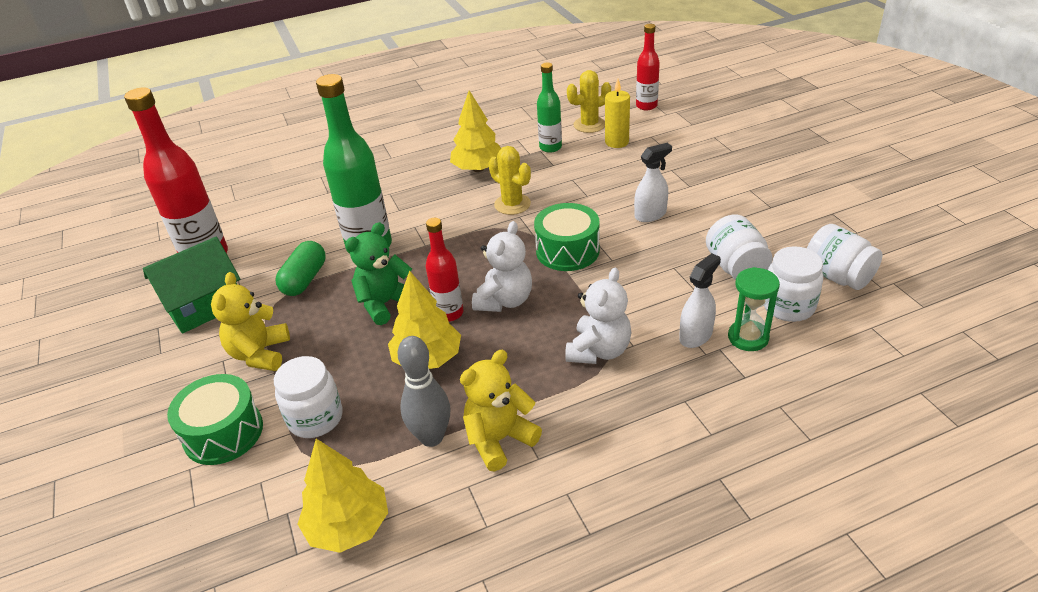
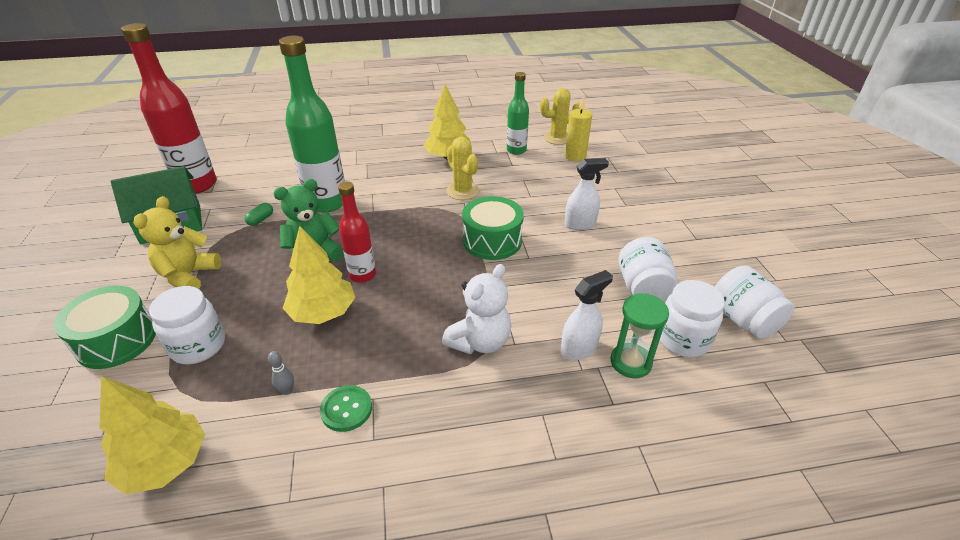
camera: 10 degrees right, 0 degrees up
(304, 279) = (260, 220): green capsule -> green capsule, size x0.52
(431, 437) = (287, 390): grey bowling pin -> grey bowling pin, size x0.43
(499, 439) = (346, 409): yellow teddy bear -> green button
(505, 301) = (416, 274): white teddy bear -> none
(646, 106) = (613, 131): red bottle -> none

